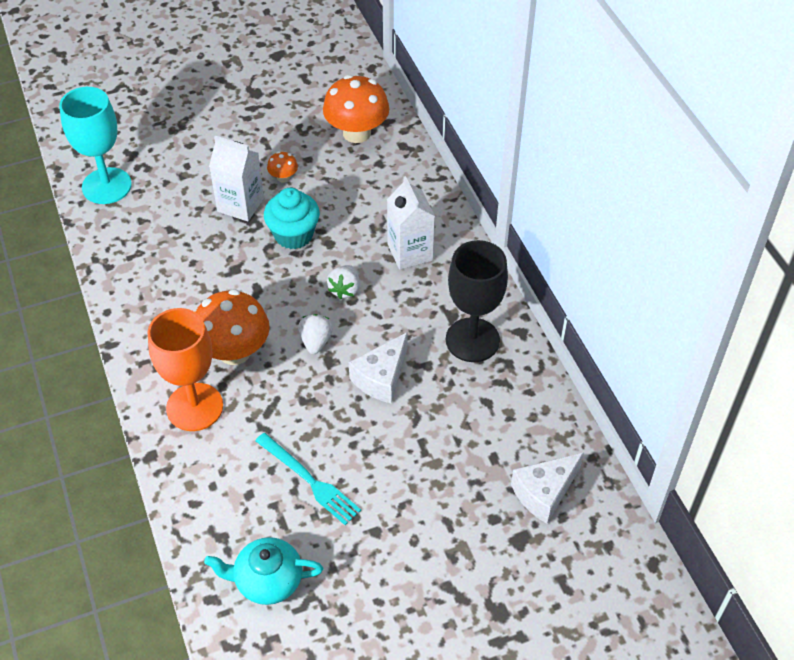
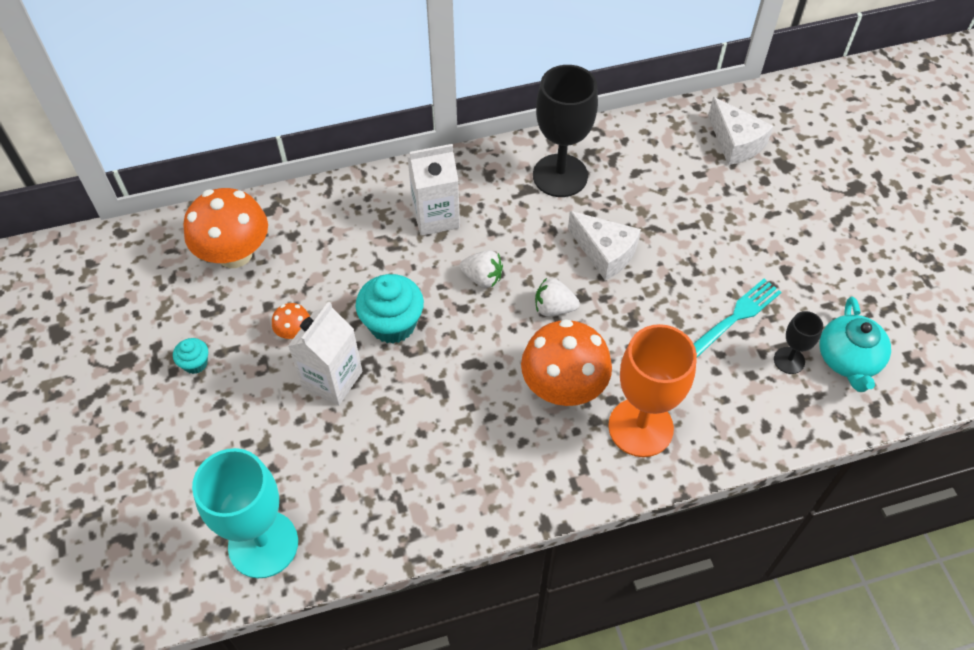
camera: 85 degrees left, 5 degrees up
(253, 128) = (195, 363): none -> turquoise cupcake
(265, 527) = (789, 360): none -> black goblet

